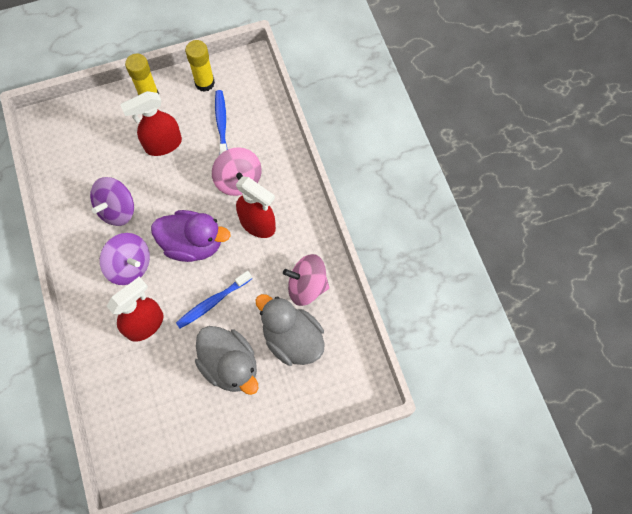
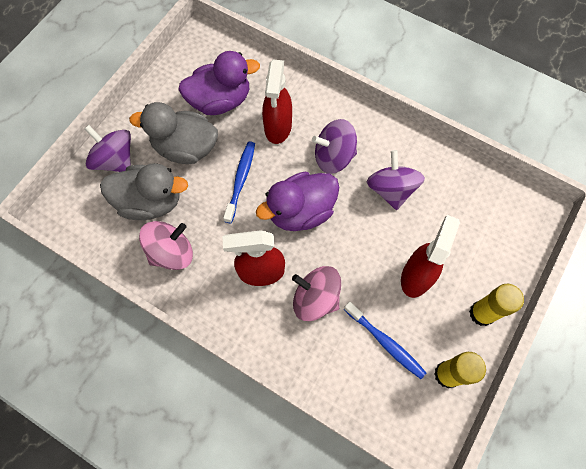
camera: 140 degrees right, 0 degrees up
(166, 387) = (220, 101): none -> purple duck
(292, 400) = (115, 160): none -> purple spinning top

